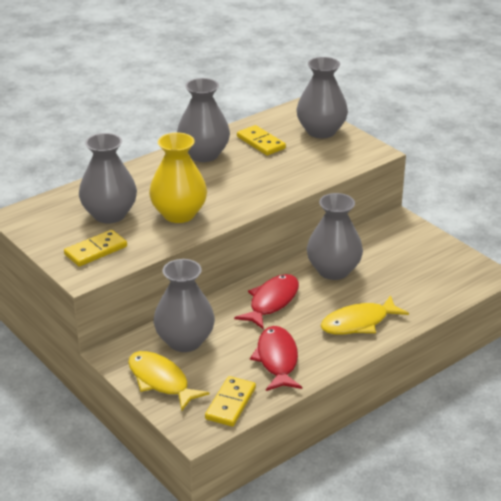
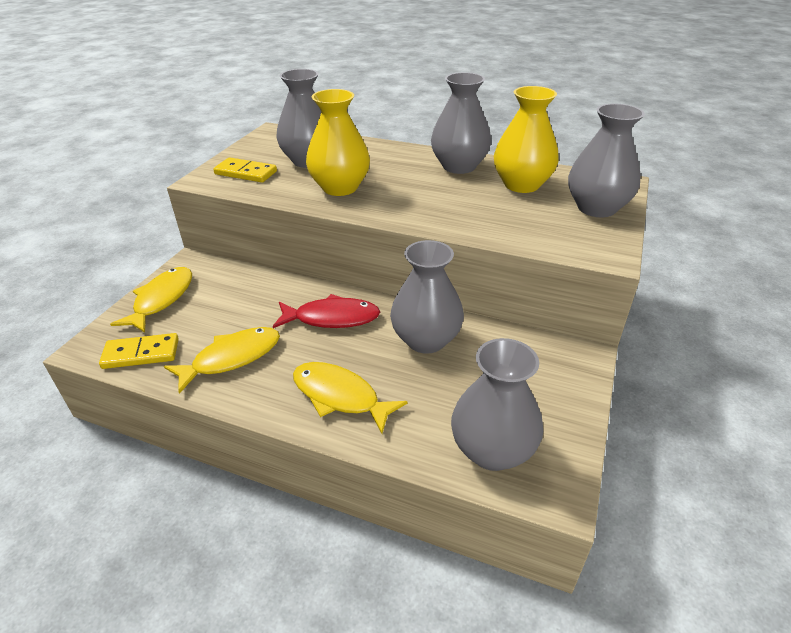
camera: 60 degrees right, 5 degrees up
(185, 341) = (230, 290): grey vase -> grey vase (492, 450)
(261, 142) = (521, 184): yellow domino -> yellow vase
(277, 360) = (231, 358): red fish -> yellow fish

